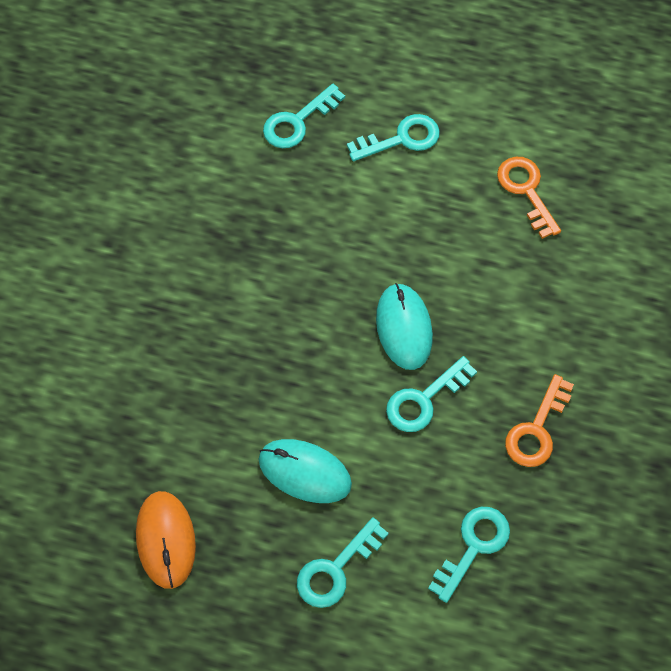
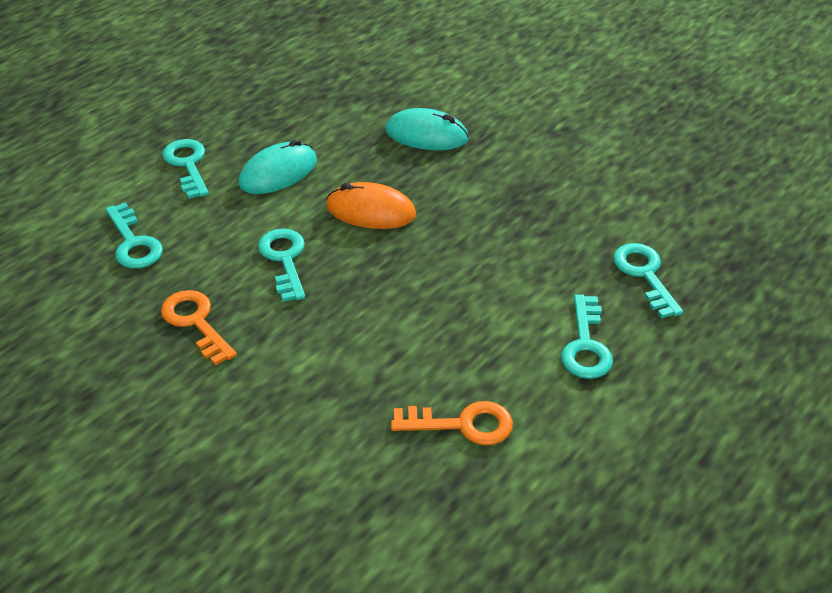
camera: 115 degrees right, 20 degrees down
(166, 540) = (284, 95): orange mouse -> orange mouse (370, 211)
(404, 328) = (364, 271): turquoise mouse -> turquoise mouse (426, 135)

